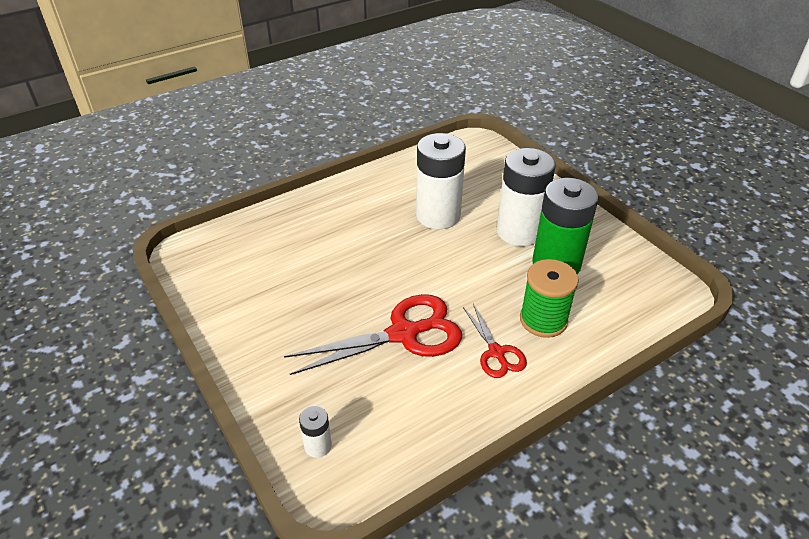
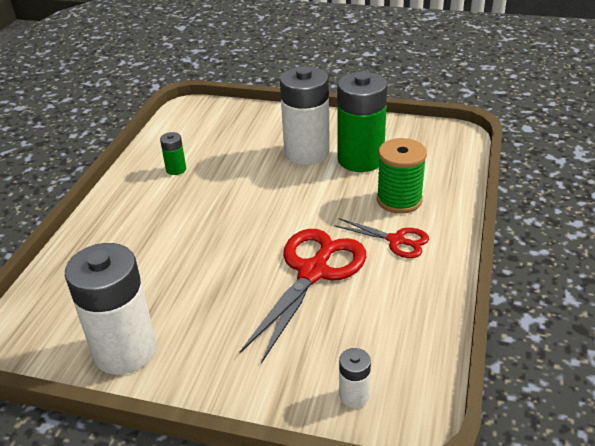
camera: 40 degrees left, 5 degrees down
(407, 189) = (176, 169): none -> green battery
(438, 215) = (228, 174): white battery -> white battery (125, 350)

